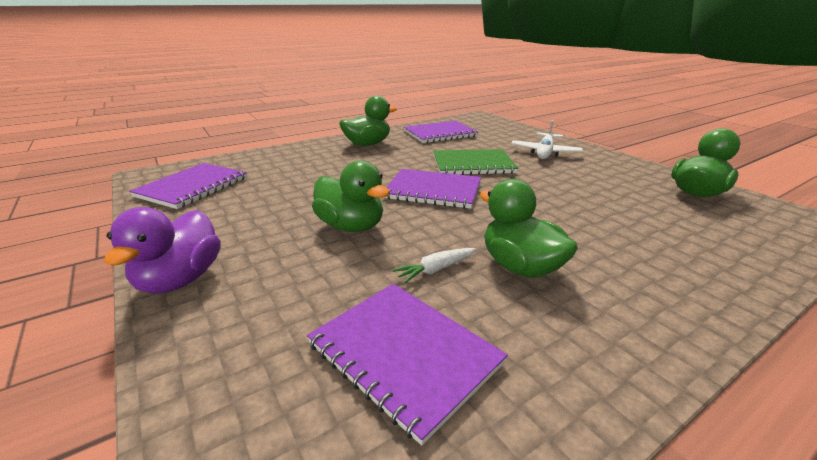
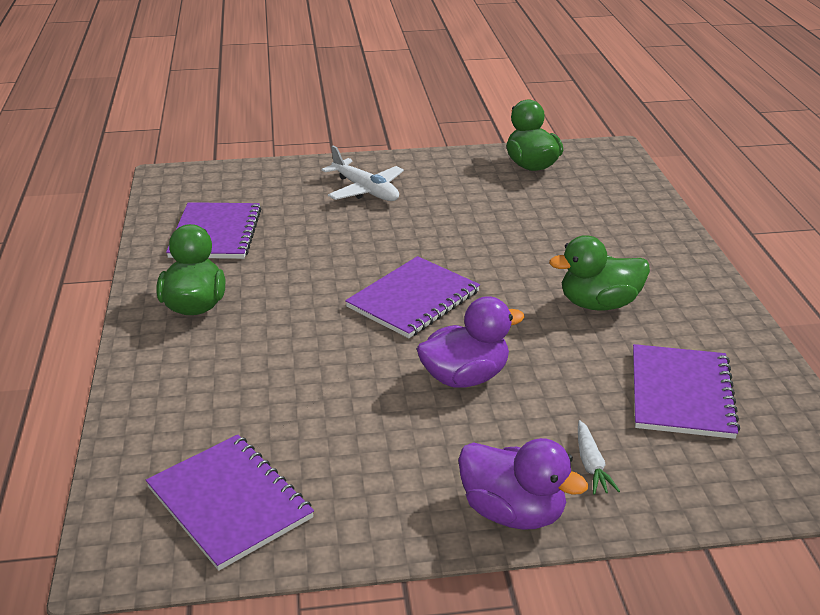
camera: 65 degrees left, 5 degrees up
(351, 226) = (465, 377): green duck -> purple duck
(404, 353) = (681, 393): purple notebook -> purple notebook turned 60 degrees counterclockwise
(435, 270) = (580, 348): white carrot -> white carrot (591, 465)
(472, 164) = (358, 248): green notebook -> none

